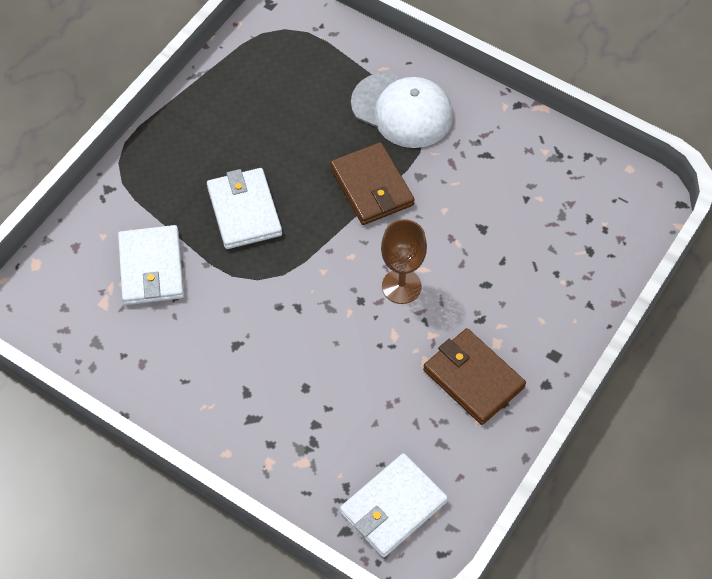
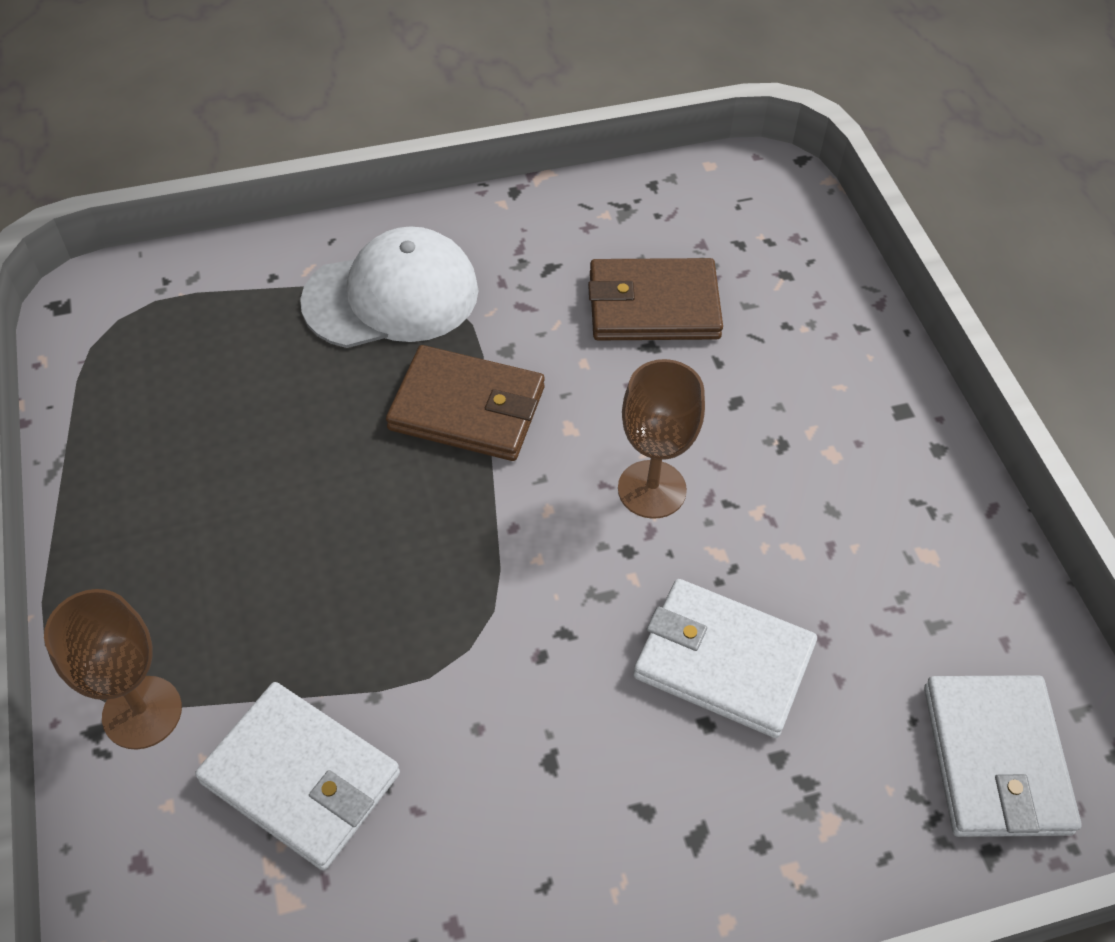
camera: 50 degrees left, 5 degrees down
(128, 196) = (142, 712): none -> brown goblet
(244, 211) = (341, 579): white wallet -> white wallet (723, 661)
(473, 378) = (864, 516): brown wallet -> brown wallet (653, 305)

